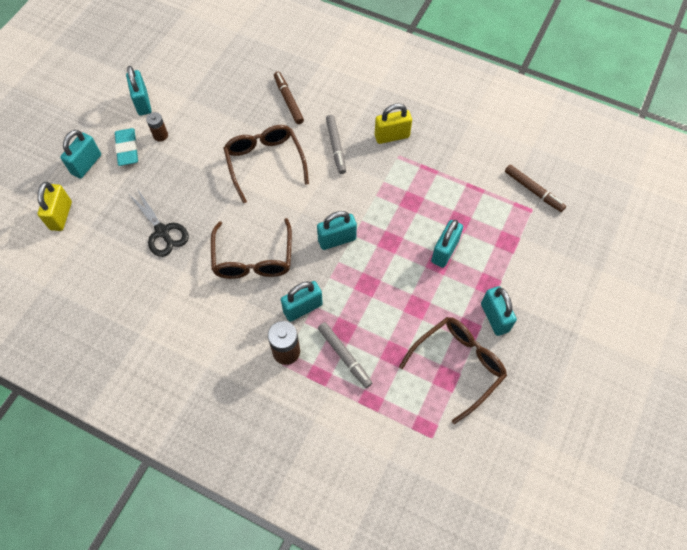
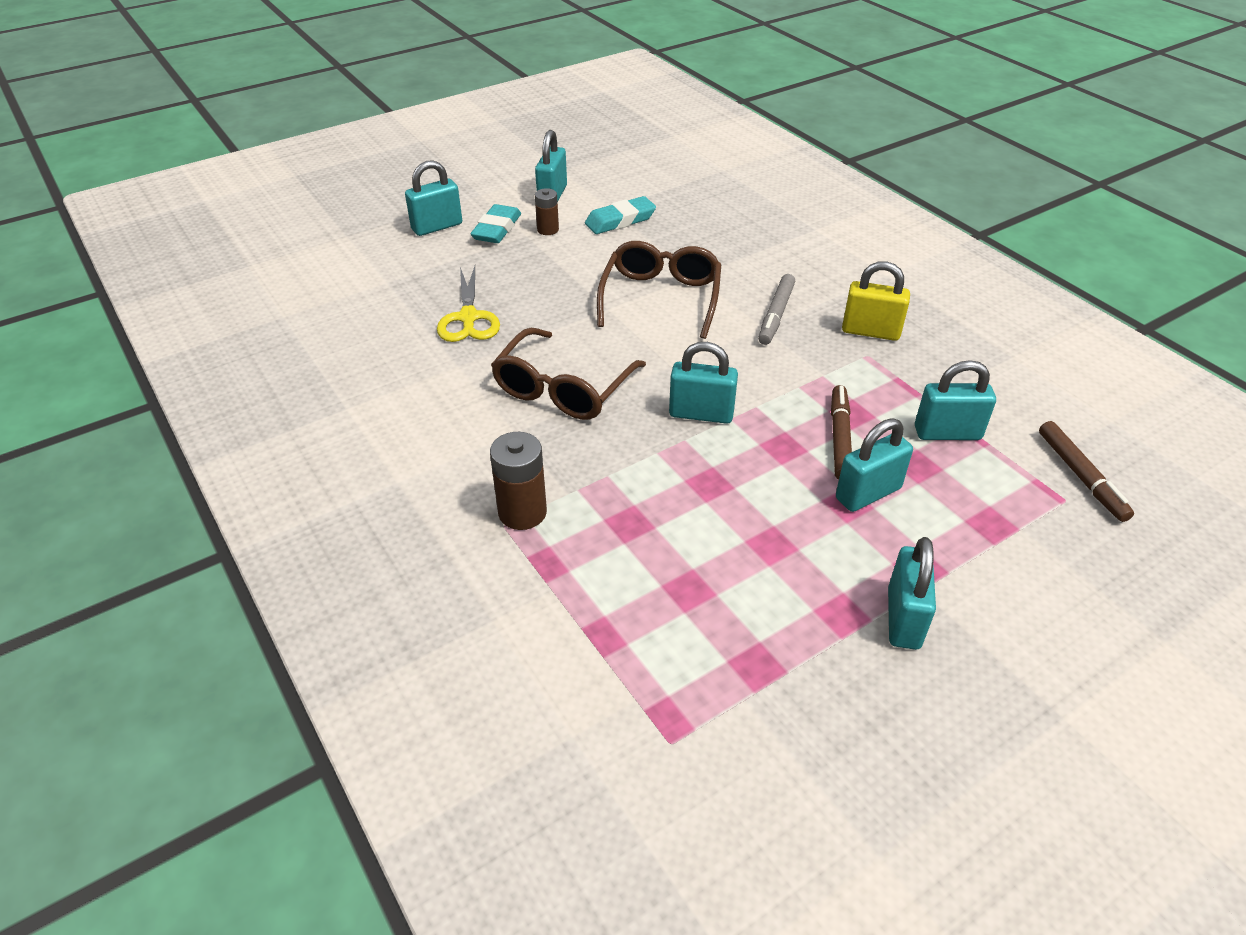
camera: 30 degrees right, 20 degrees down
(61, 215) = (365, 261): yellow padlock -> none
(162, 232) = (468, 318): black scissors -> yellow scissors
(200, 107) = (620, 220): none -> turquoise eraser
(288, 100) = (742, 249): brown marker -> brown marker (839, 438)
(303, 308) = (588, 471): turquoise padlock -> turquoise padlock (947, 433)
(344, 356) = (606, 557): grey marker -> none
(457, 366) = (788, 658): brown glasses -> none

